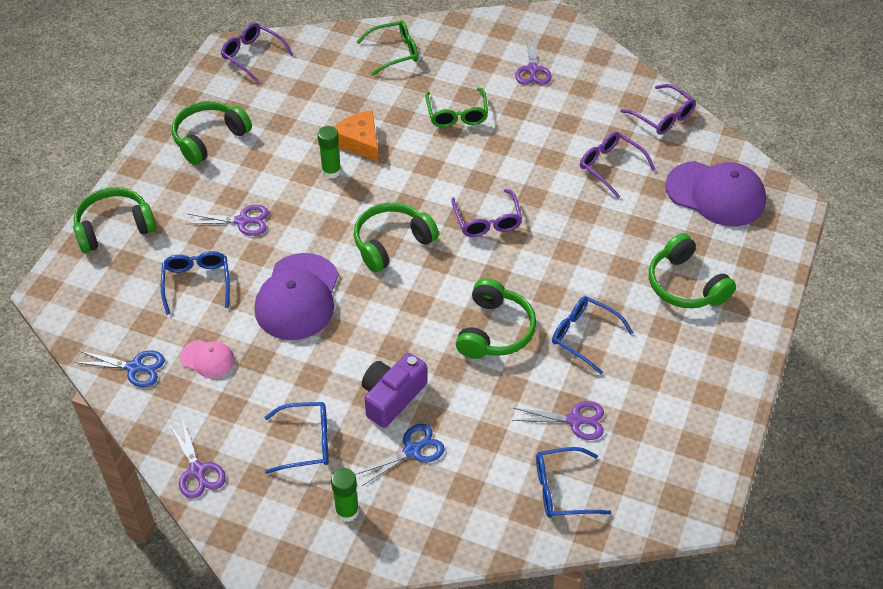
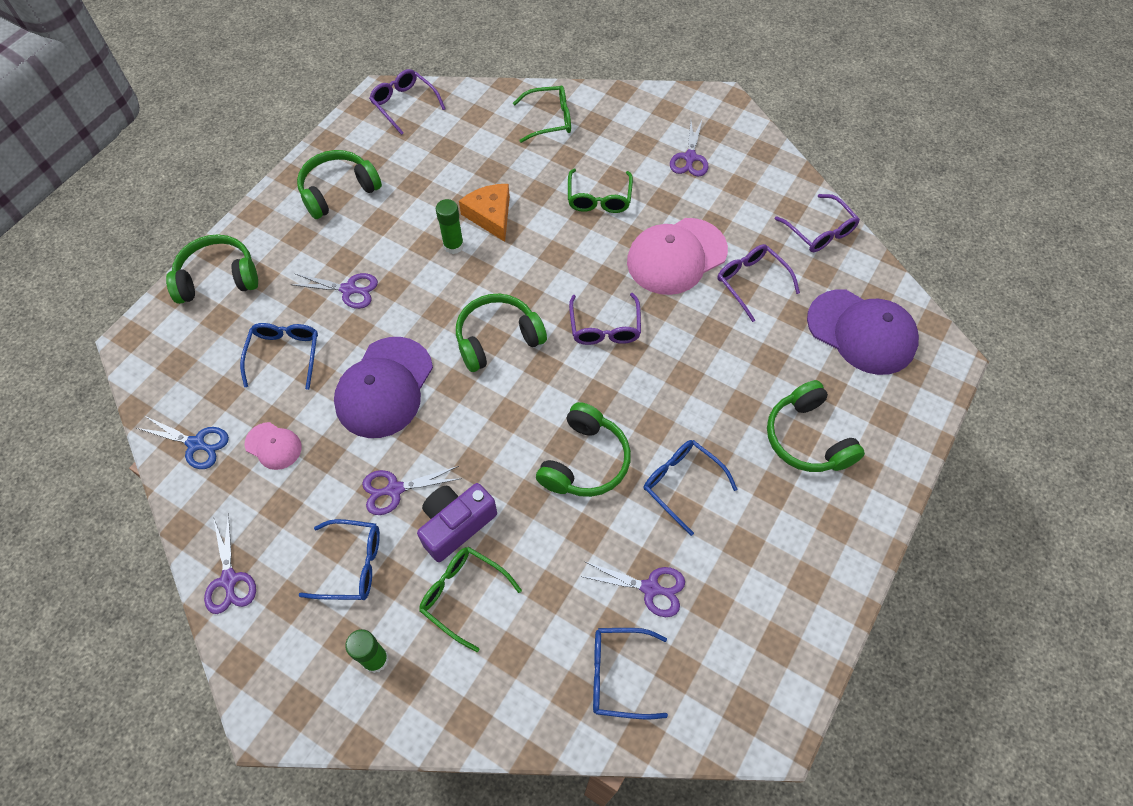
camera: 10 degrees right, 10 degrees up
(329, 377) = (395, 489): none -> purple scissors
(412, 450) = (463, 595): blue scissors -> green glasses
(538, 154) = (676, 256): none -> pink cap

